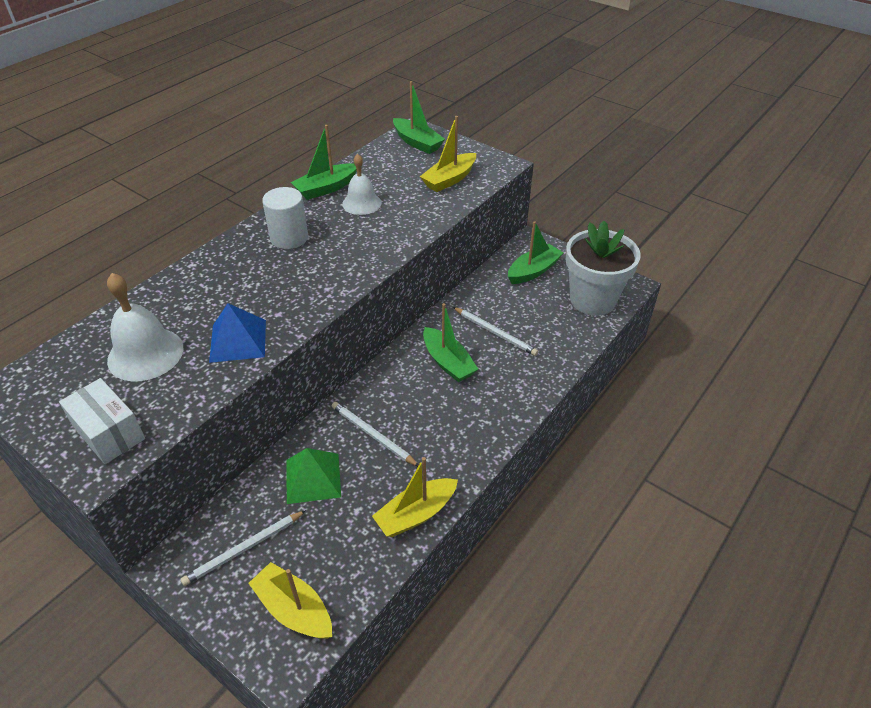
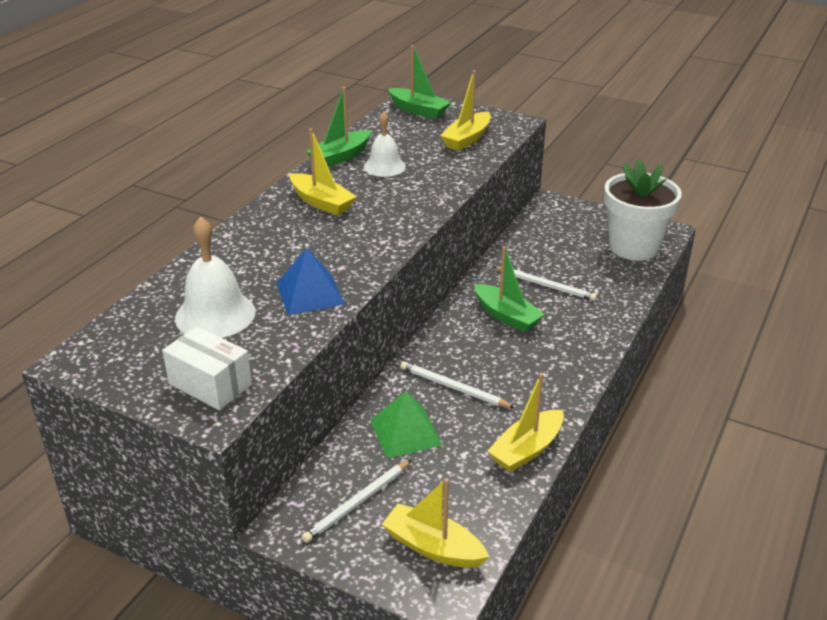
camera: 10 degrees left, 10 degrees down
(289, 238) = (321, 202): white cylinder -> yellow boat
(533, 271) = (563, 228): green boat -> none

